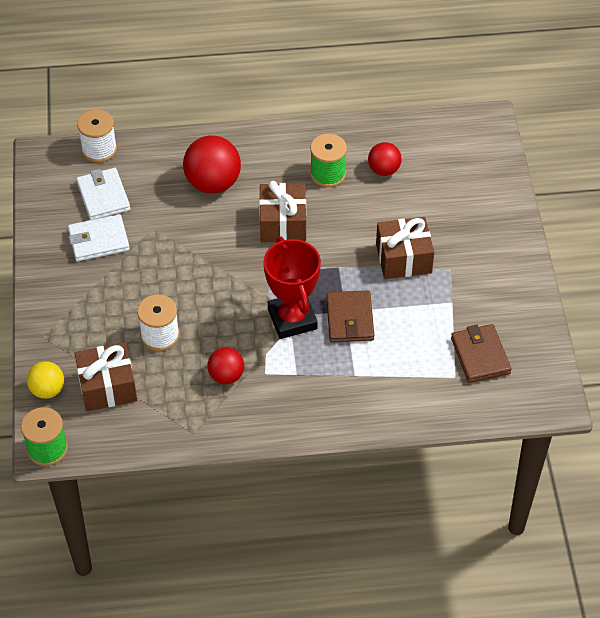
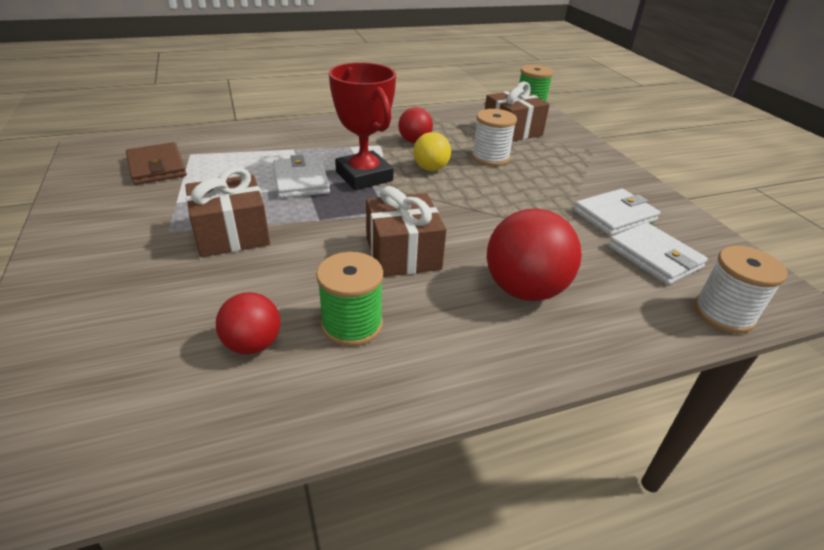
camera: 165 degrees right, 15 degrees down
(47, 390) = (558, 127): yellow ball -> yellow ball (430, 169)
(349, 319) = (301, 181): brown wallet -> white wallet

